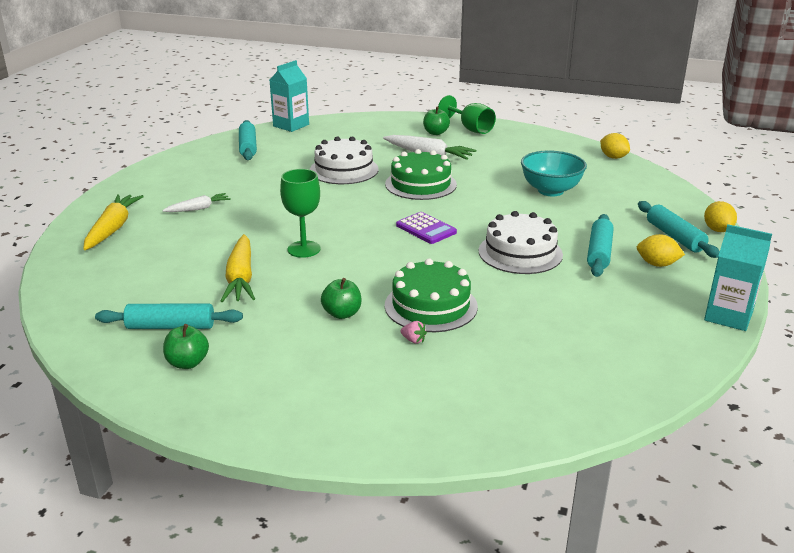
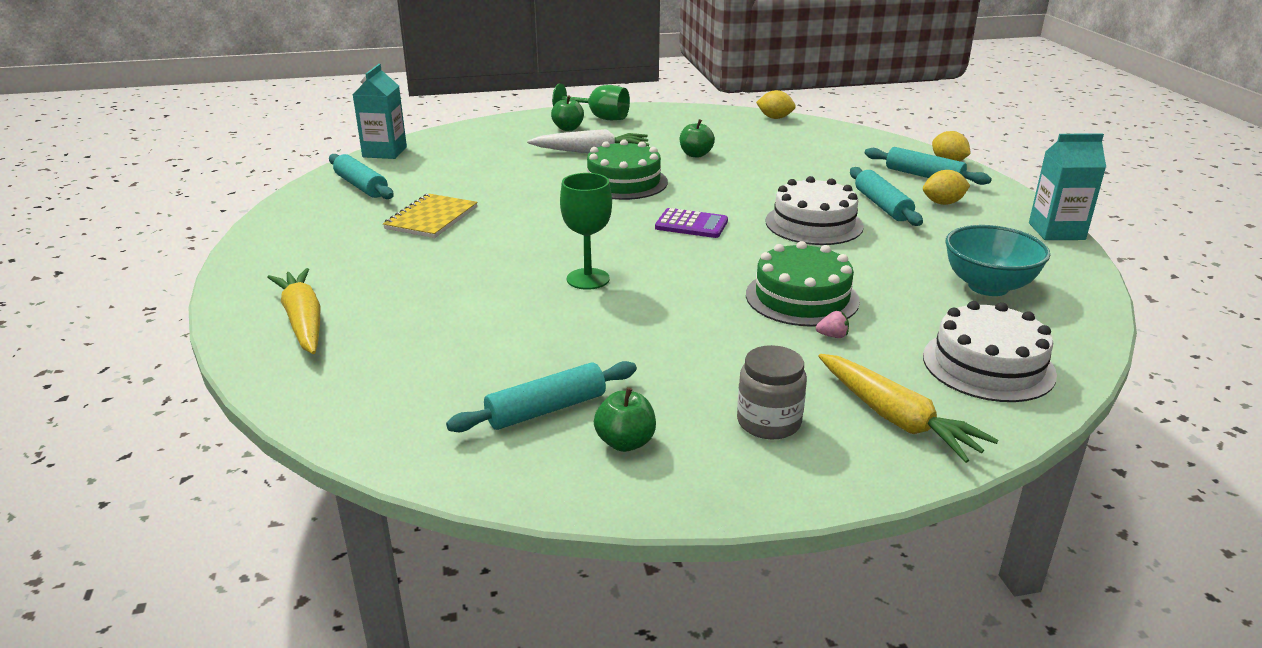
camera: 30 degrees left, 0 degrees up
(198, 208) = (392, 268): white carrot -> none
(241, 278) = (557, 330): yellow carrot -> yellow carrot (896, 418)
(262, 180) = (431, 218): none -> yellow notebook
(288, 382) = (768, 422): none -> grey jar
(342, 314) = (724, 333): green apple -> green apple (696, 154)
(344, 170) = (517, 186): white cake -> white cake (988, 365)
(550, 191) = (761, 160): turquoise bowl -> turquoise bowl (988, 286)

